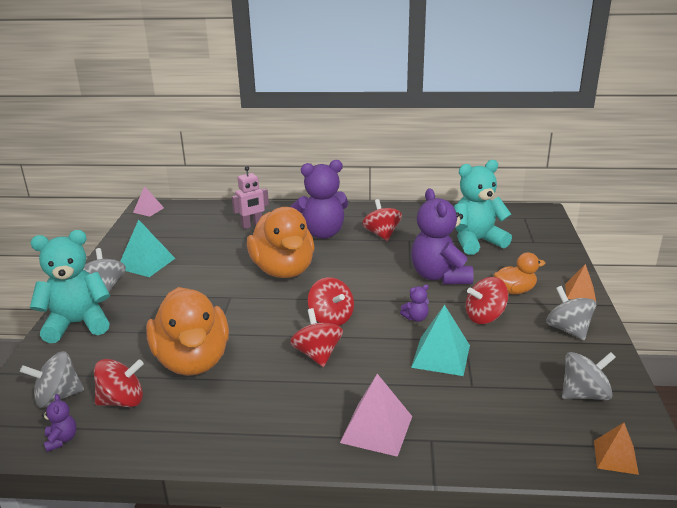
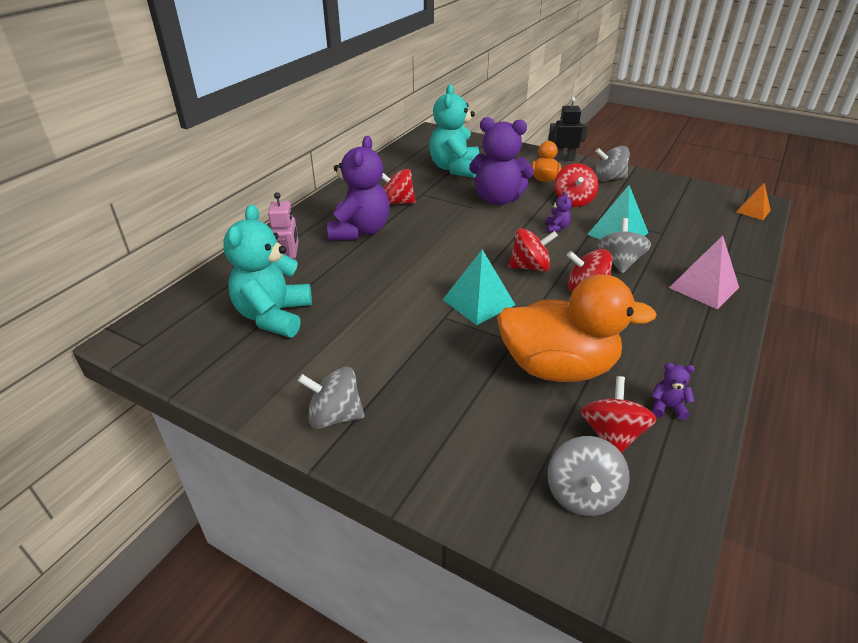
camera: 65 degrees left, 10 degrees up
(61, 440) = (671, 498): purple teddy bear -> purple teddy bear (667, 407)
(78, 324) = (416, 456): turquoise teddy bear -> turquoise teddy bear (274, 316)
(146, 263) = (302, 367): turquoise pyramid -> turquoise pyramid (478, 302)
(148, 210) = (136, 340): pink pyramid -> none
(283, 270) = (416, 271): orange duck -> none
(580, 292) = (564, 159): orange pyramid -> black robot
(584, 394) = (686, 198): grey spinning top -> grey spinning top (619, 262)

